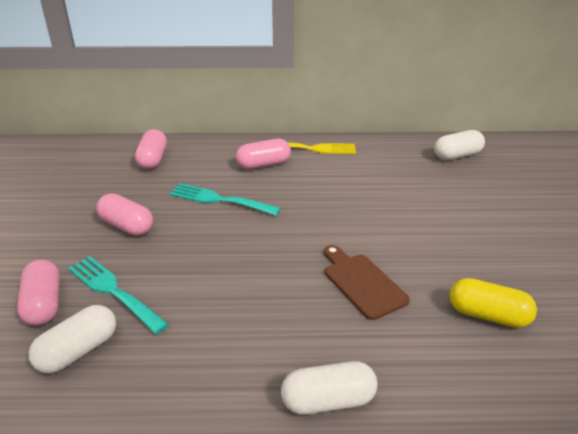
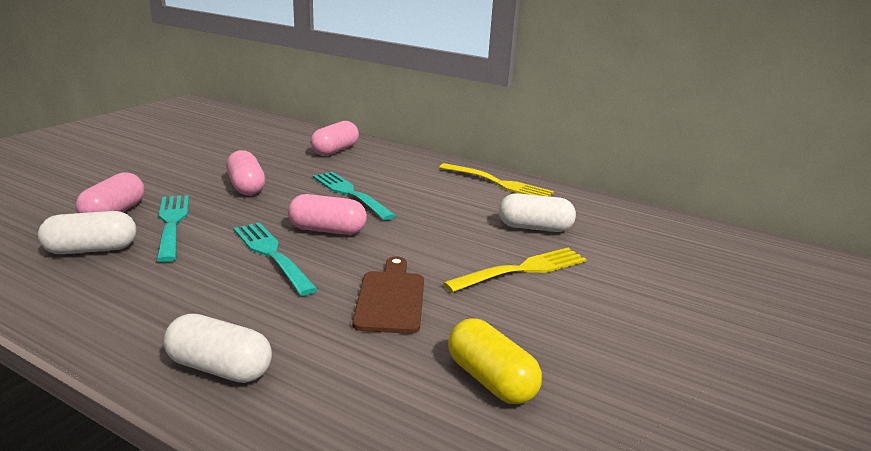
camera: 30 degrees right, 10 degrees down
(236, 284) = (272, 255): none -> turquoise fork
(263, 165) = (431, 181): pink capsule -> pink capsule (327, 230)
(409, 221) = (521, 270): none -> yellow fork
(457, 156) = (671, 236): white capsule -> white capsule (535, 228)

